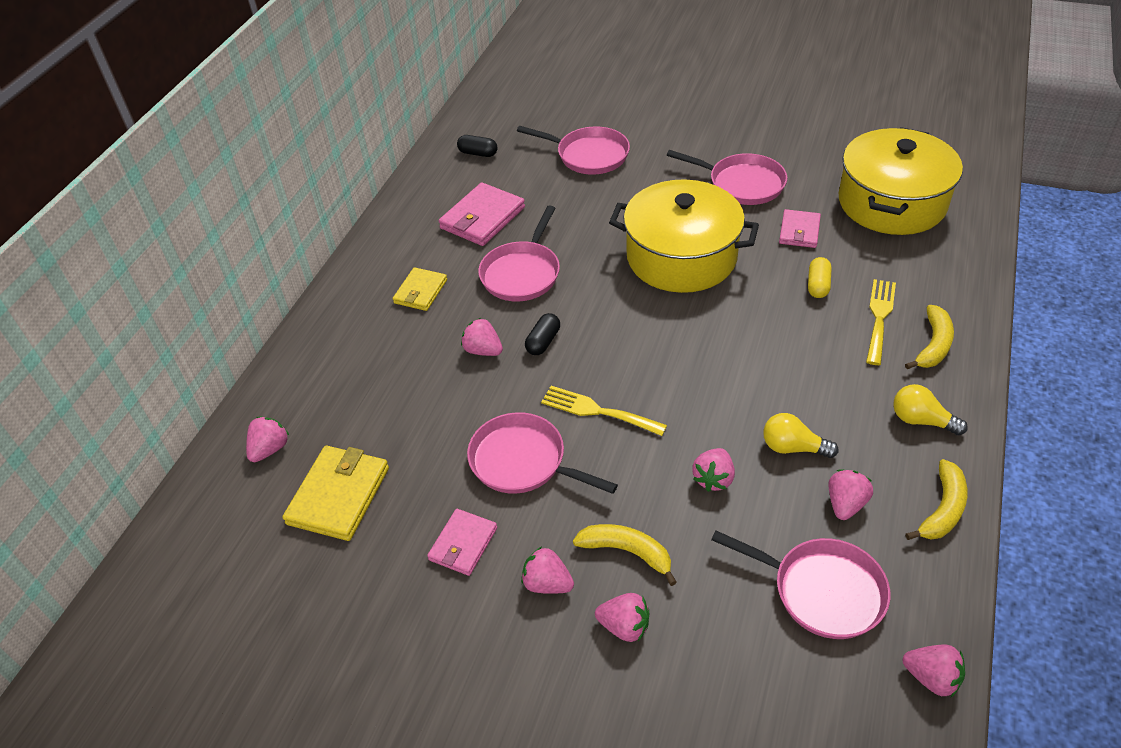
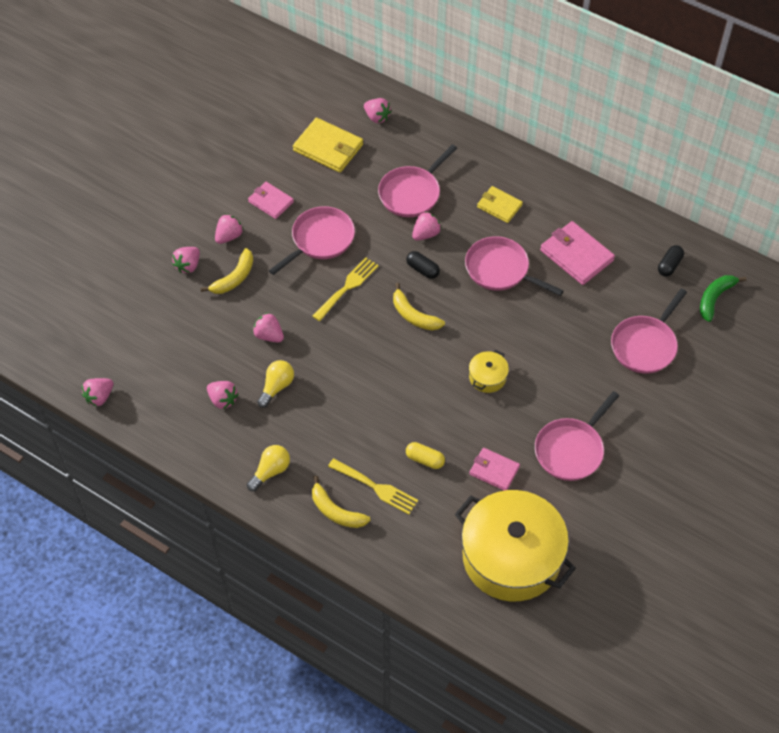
camera: 100 degrees right, 10 degrees up
(512, 121) = (715, 298): none -> green banana
(681, 257) = (487, 377): yellow pot -> yellow pot, size x0.41
(821, 591) = (170, 365): pink pan -> pink pan (412, 193)
(942, 509) = (198, 451): yellow banana -> yellow banana (413, 315)

